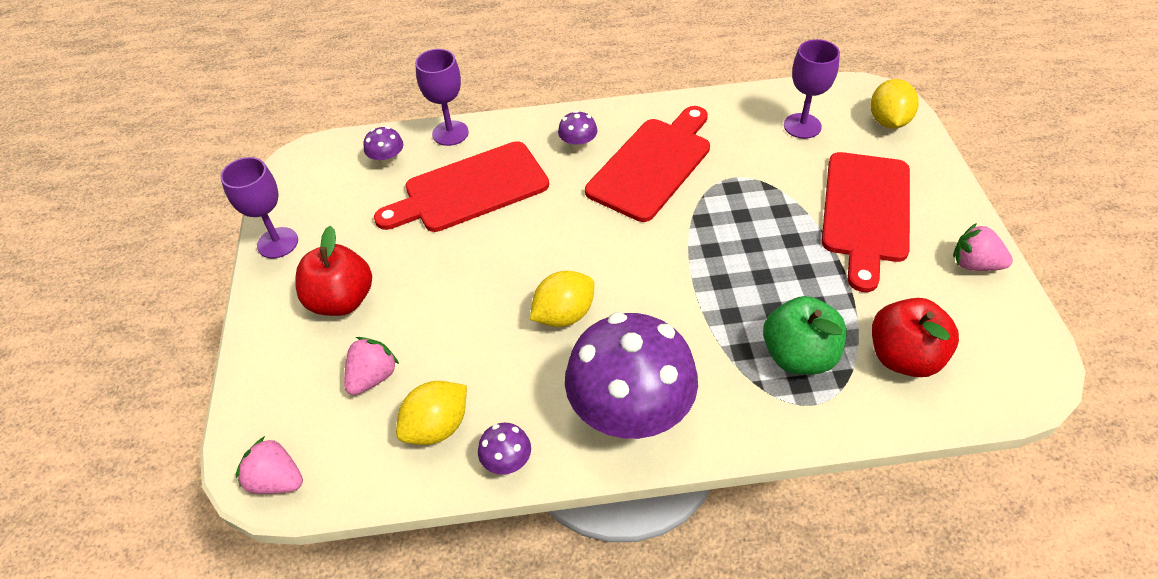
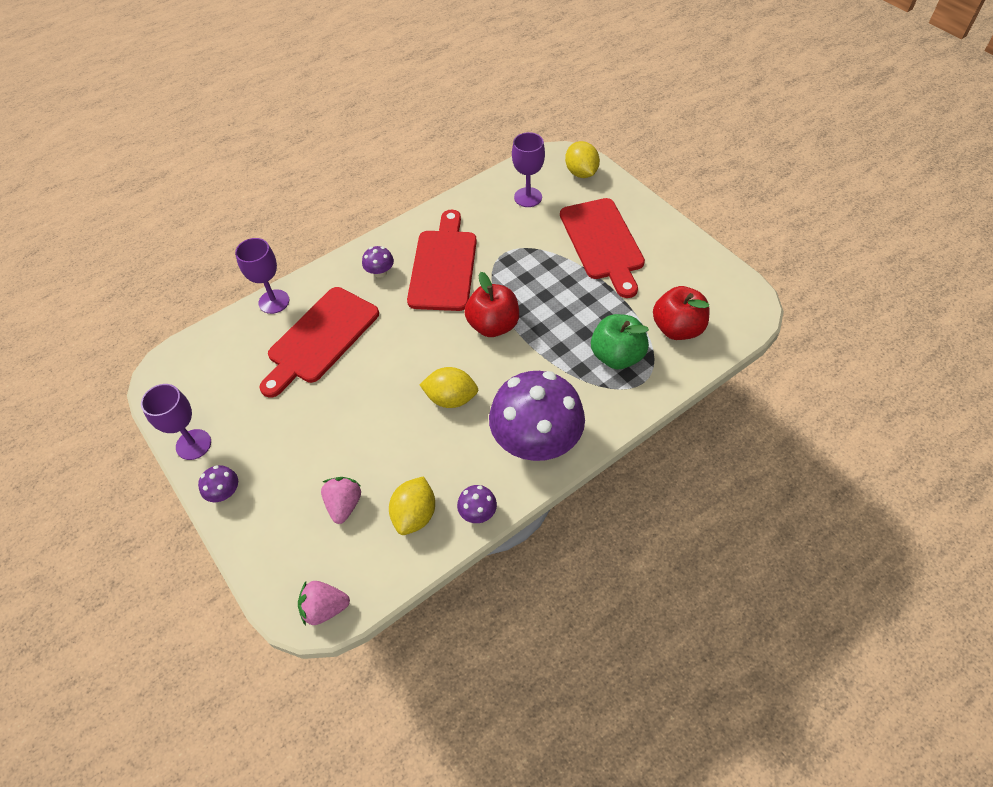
camera: 30 degrees left, 5 degrees up
(341, 300) = (279, 463): red apple -> red apple (493, 325)
(387, 160) = (237, 343): purple mushroom -> purple mushroom (225, 492)
(564, 315) = (451, 398): yellow lemon -> yellow lemon turned 75 degrees clockwise
(974, 264) = (685, 251): pink strawberry -> none

